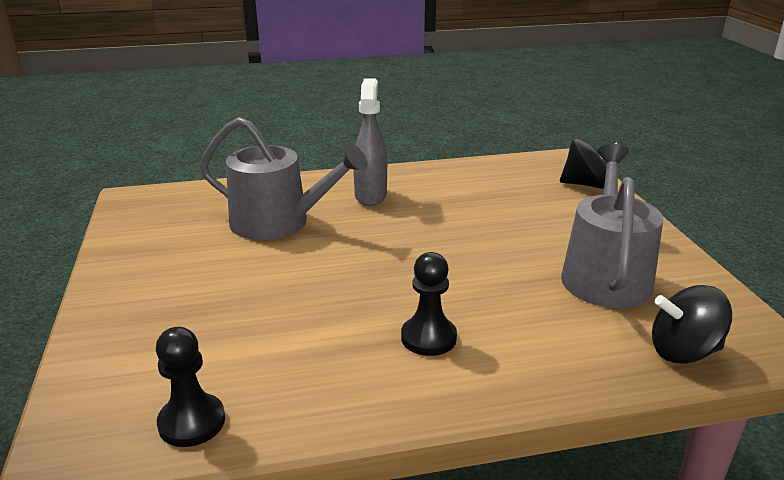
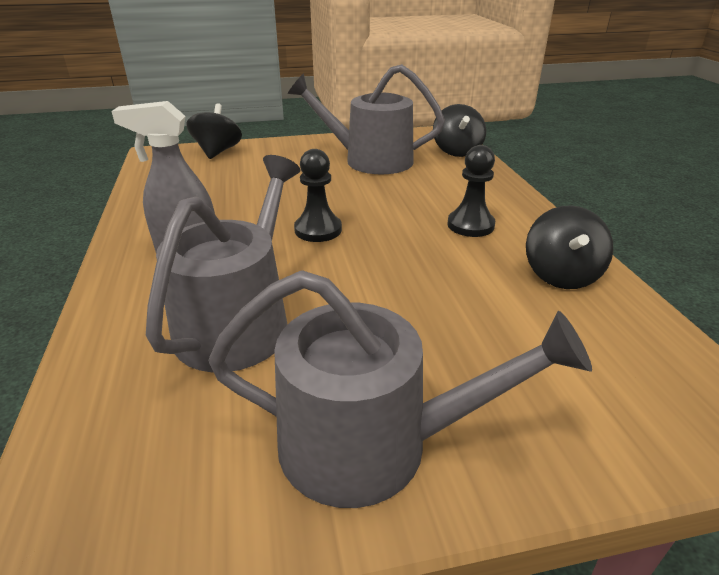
camera: 90 degrees left, 5 degrees up
(147, 271) = (372, 444): none -> grey watering can
(192, 422) = (645, 338): black pawn -> black pawn (318, 230)
(313, 388) = (561, 275): none -> black spinning top

